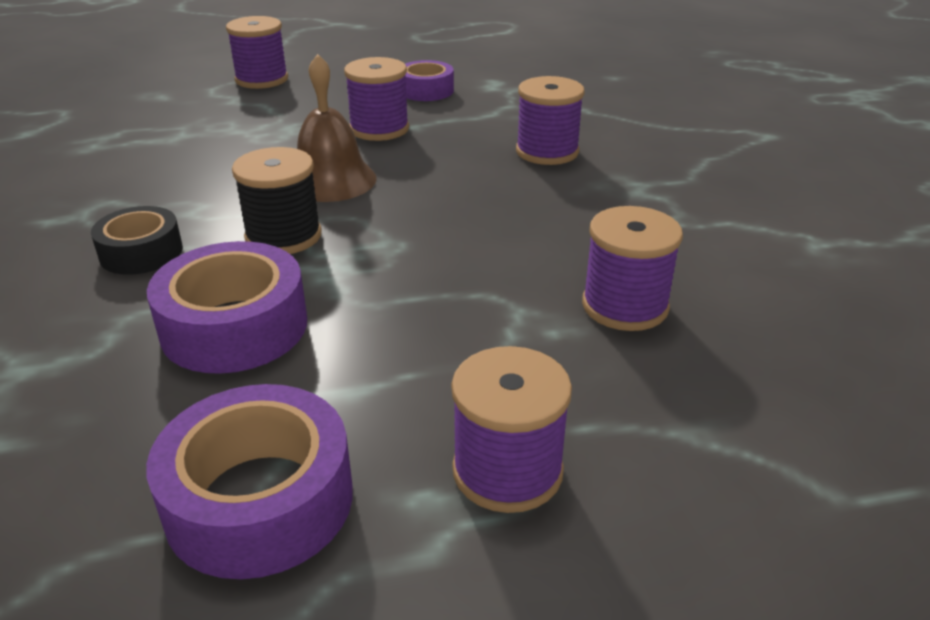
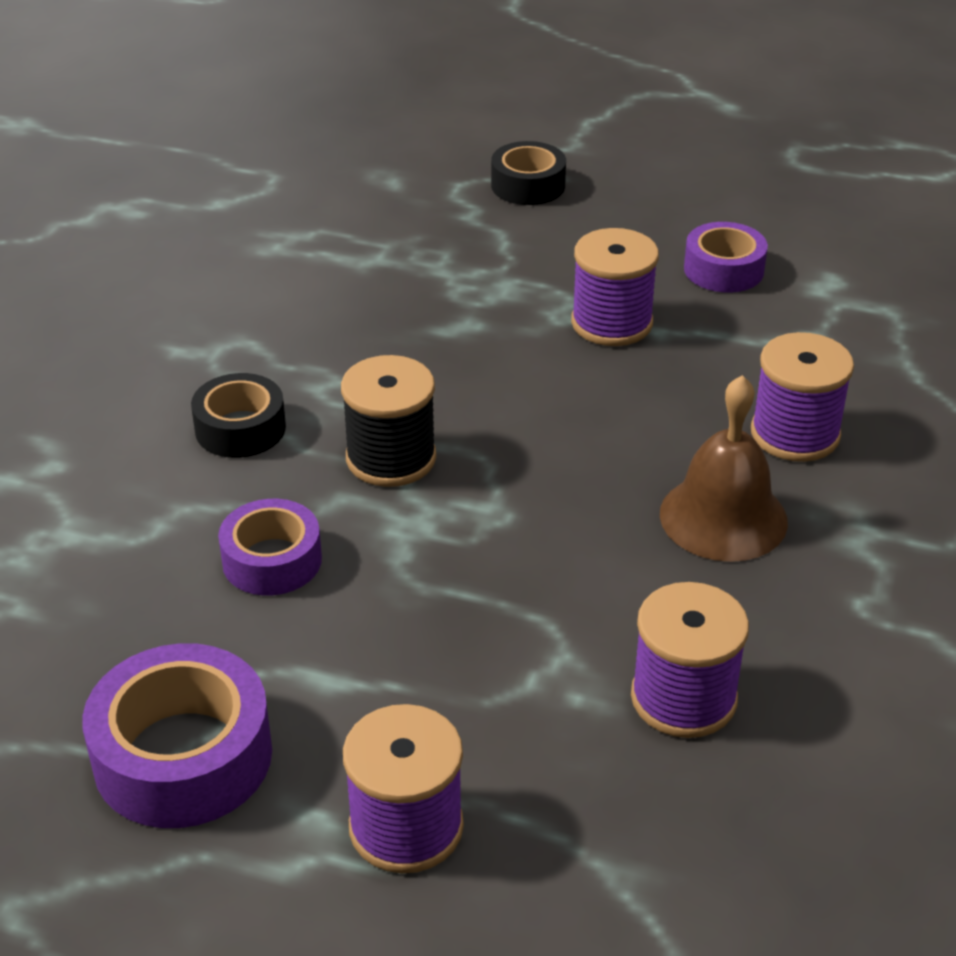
camera: 30 degrees right, 5 degrees up
(234, 327) = (272, 560): purple tape -> purple tape, size x0.63
(262, 79) = (528, 185): purple spool -> black tape
(331, 180) = (496, 391): brown bell -> brown bell (723, 517)

